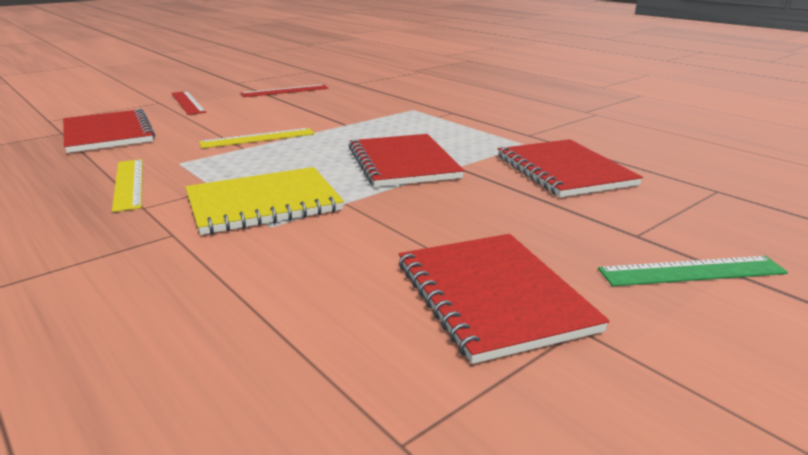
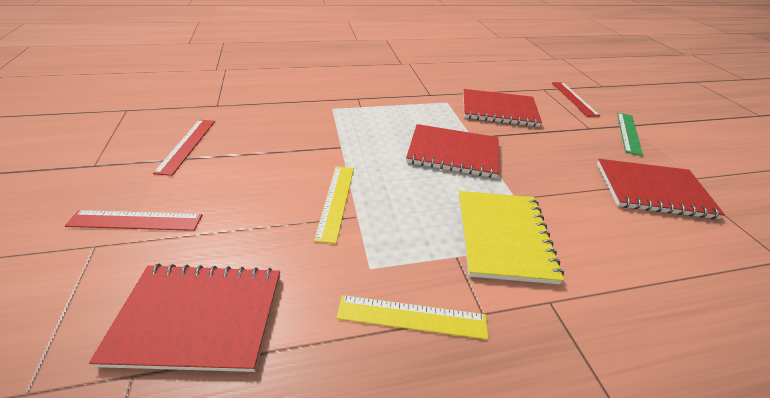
camera: 65 degrees left, 15 degrees up
(737, 215) = (573, 98): none -> red ruler

